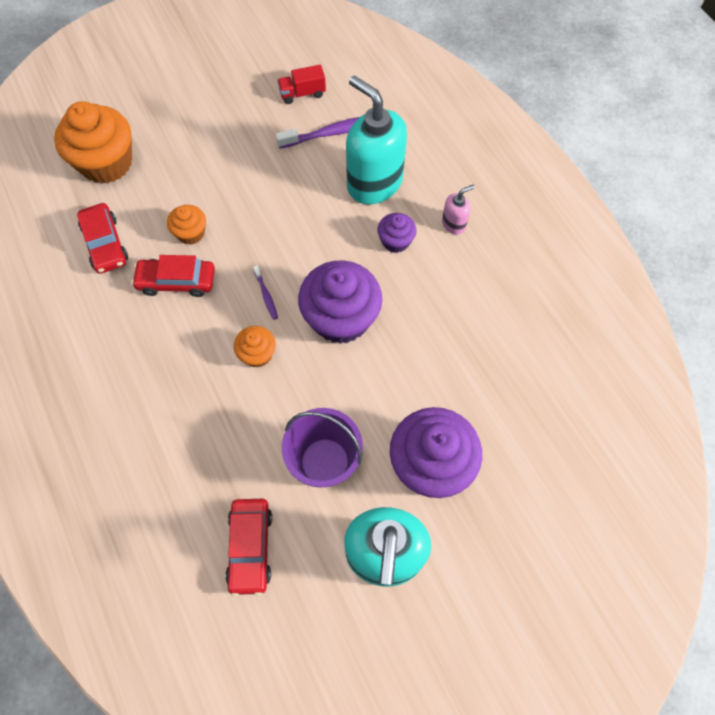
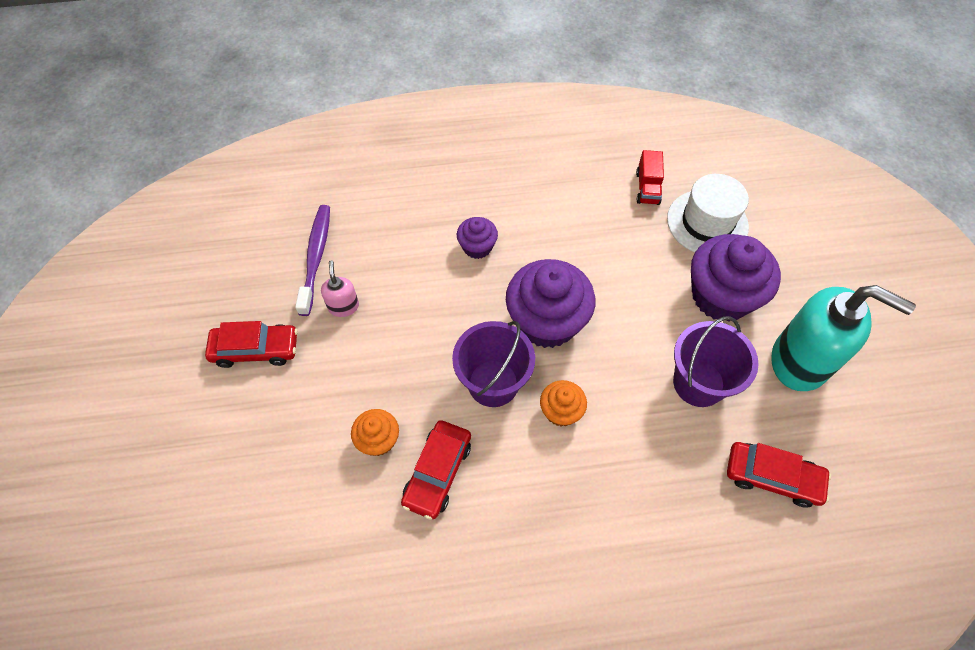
camera: 70 degrees left, 5 degrees down
(105, 244) = (348, 545): red car -> red car (255, 349)
(106, 163) = (223, 517): orange cupcake -> none
(266, 295) = (493, 383): purple toothbrush -> purple bucket
(302, 93) = (244, 271): red truck -> red truck (647, 188)
(374, 183) = (399, 243): turquoise soap dispenser -> none
(454, 224) = (478, 194): pink soap dispenser -> pink soap dispenser (343, 306)
(516, 432) = (707, 222): none -> white hat

